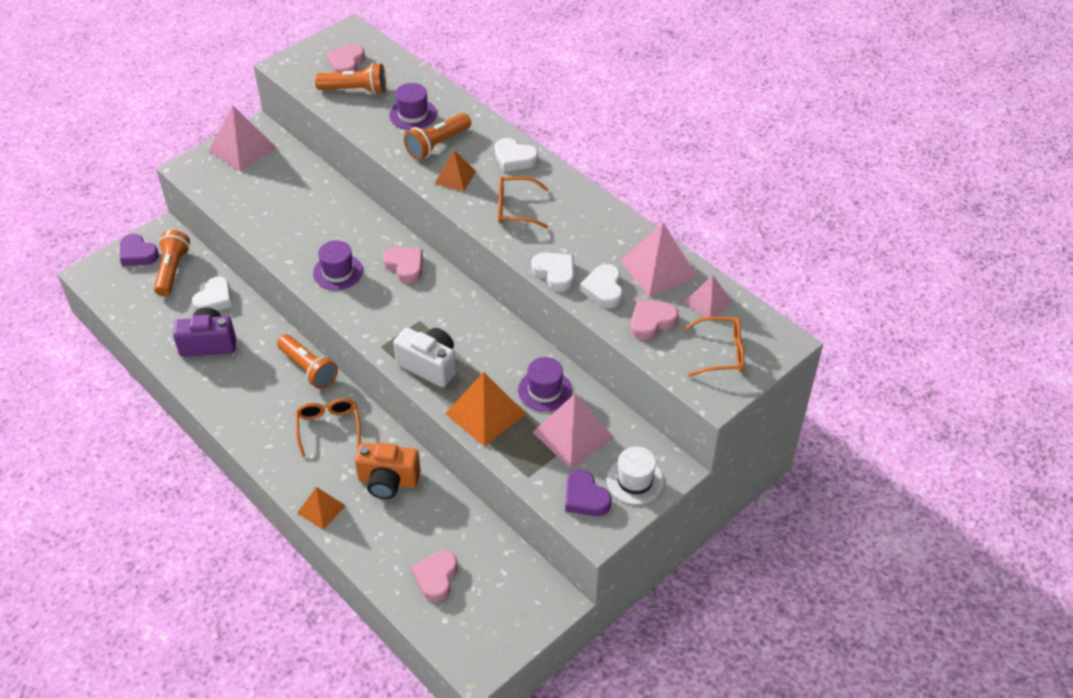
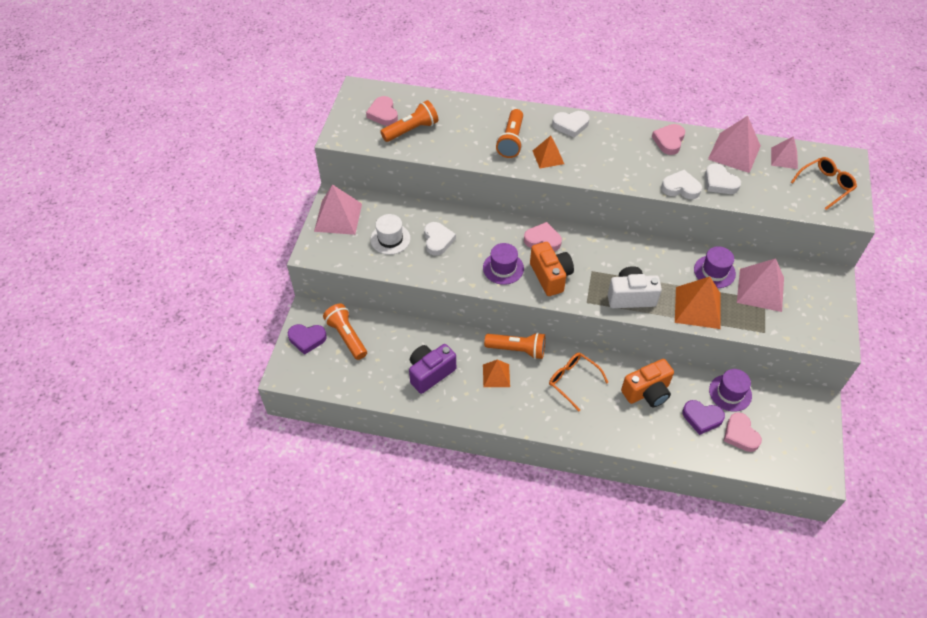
camera: 35 degrees left, 5 degrees up
(214, 299) = (400, 339): white heart -> white heart (438, 240)
(321, 509) = (627, 437): orange pyramid -> orange pyramid (496, 375)
(373, 304) = (550, 276): none -> orange camera
(413, 114) = (471, 128): purple hat -> purple hat (730, 393)
(515, 209) = (609, 158): orange glasses -> none
(585, 497) = (809, 324): purple heart -> purple heart (702, 418)
(635, 480) = (823, 297): white hat -> white hat (390, 239)
(651, 322) = (768, 188): pink heart -> pink heart (669, 141)

